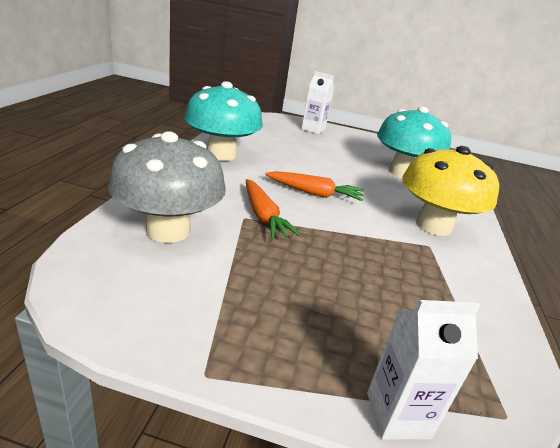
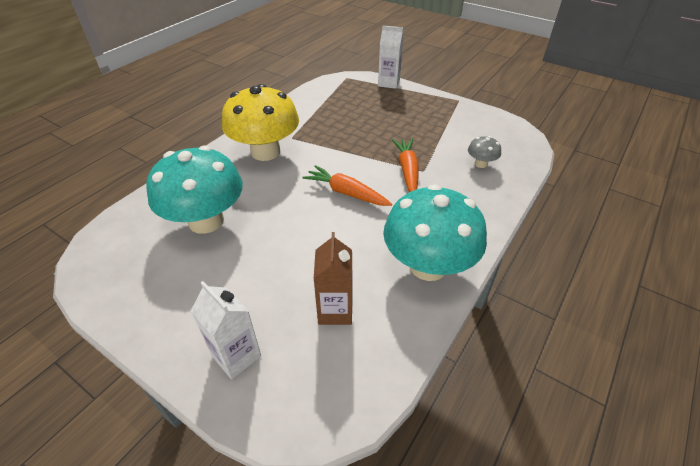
camera: 155 degrees left, 15 degrees up
(168, 230) = (481, 164): grey mushroom -> grey mushroom, size x0.43
(274, 139) = (335, 310): none -> brown carton

